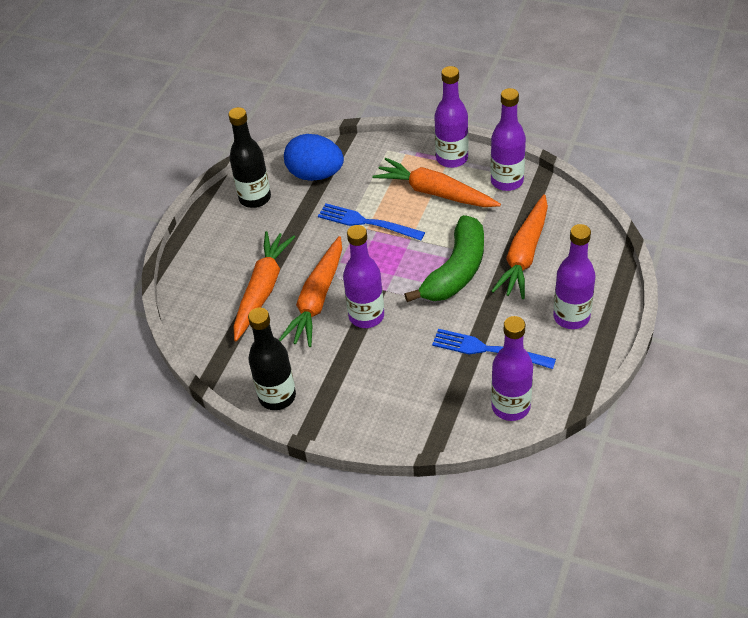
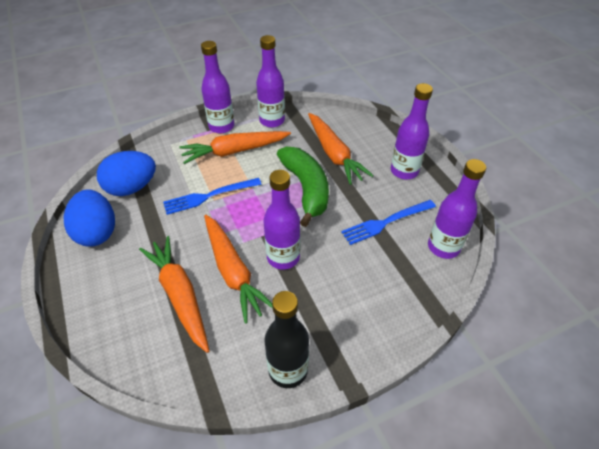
camera: 50 degrees left, 0 degrees up
(255, 198) = (97, 232): black bottle -> blue egg

